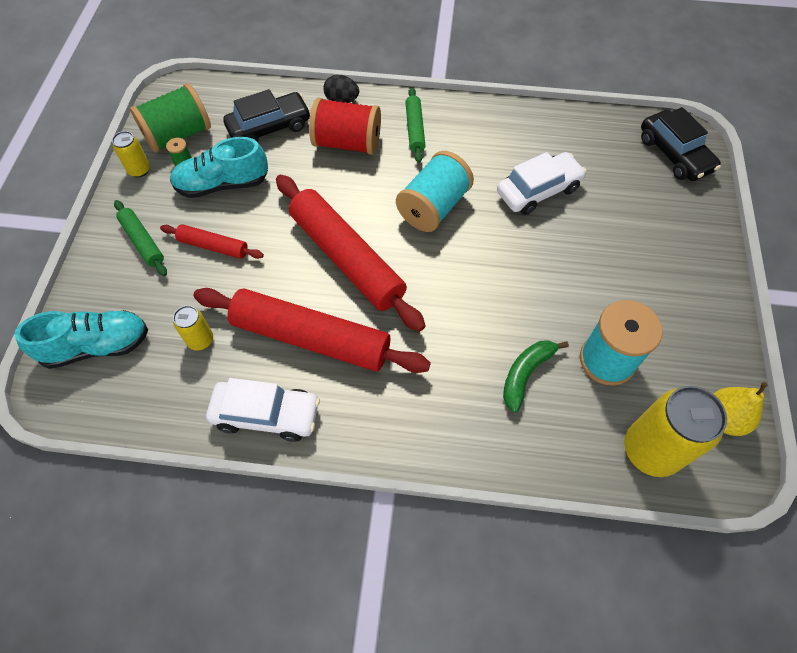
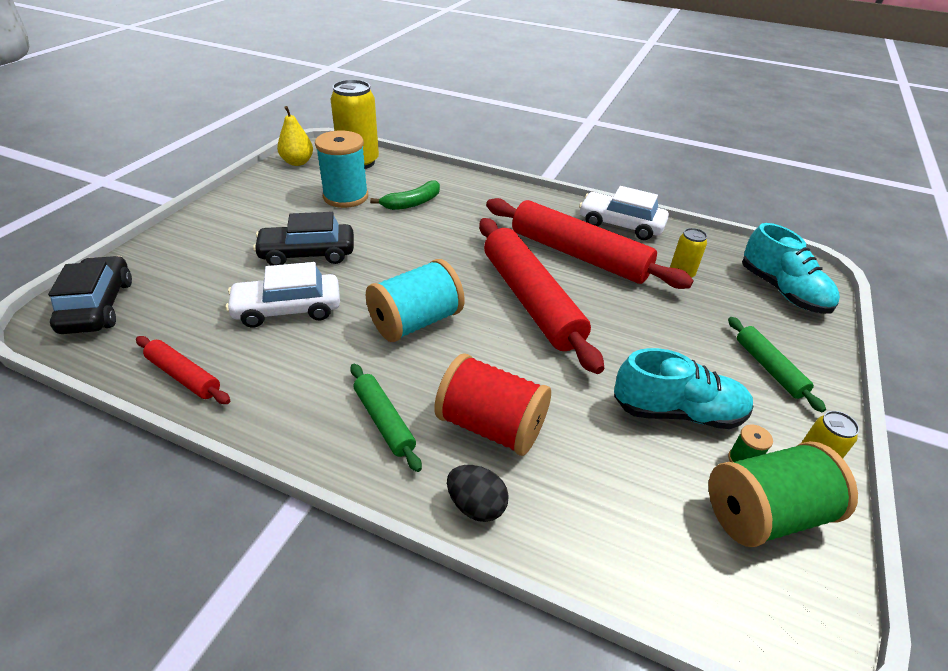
camera: 165 degrees left, 20 degrees down
(97, 346) = (782, 291): turquoise shoe -> turquoise shoe turned 120 degrees counterclockwise
(213, 246) = (680, 344): red rolling pin -> red rolling pin (184, 376)
(269, 127) = (608, 486): black car -> black car (307, 254)
(415, 129) = (384, 421): green rolling pin -> green rolling pin turned 45 degrees counterclockwise

